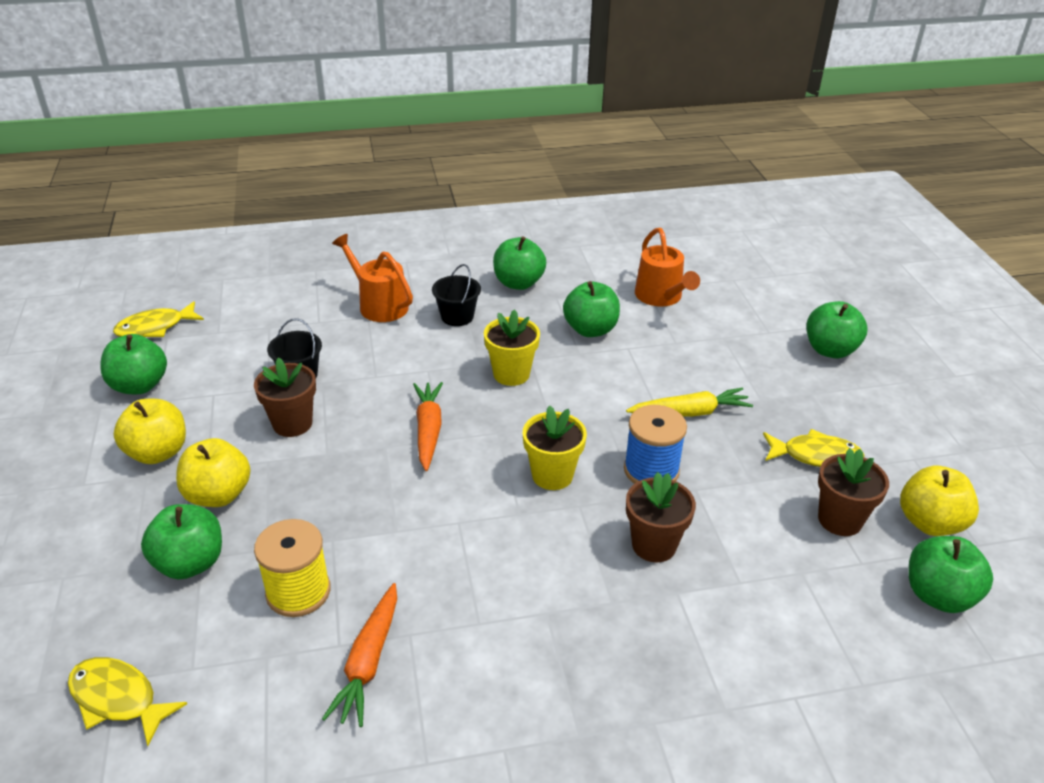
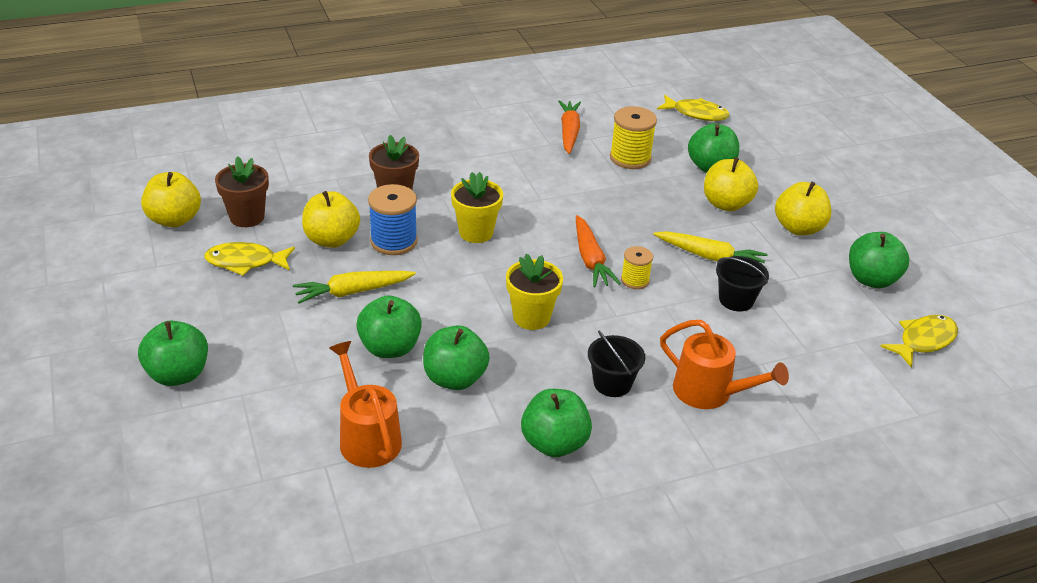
camera: 170 degrees right, 0 degrees up
(292, 424) = (710, 257): brown flower pot -> yellow carrot
(391, 403) = (635, 280): none -> yellow spool
(725, 478) = (332, 240): none -> yellow apple
(938, 595) = (198, 179): green apple -> green apple (390, 348)

